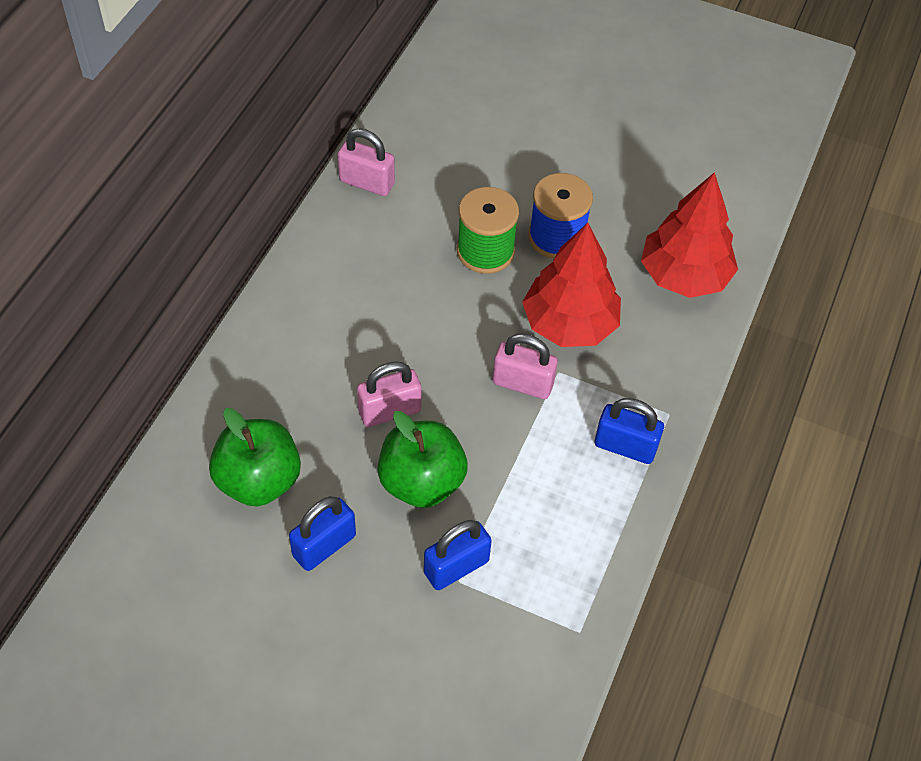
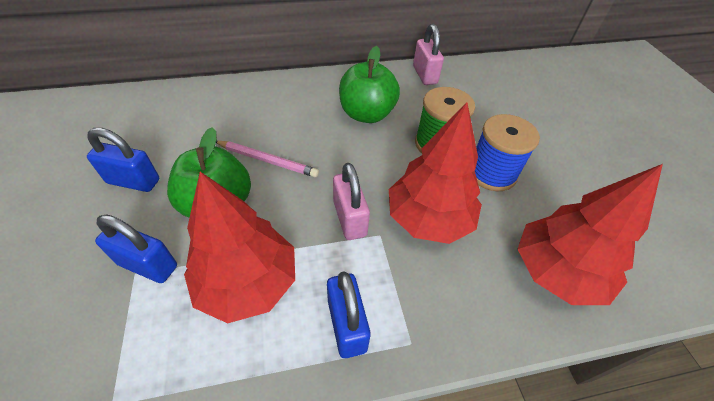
camera: 55 degrees right, 5 degrees down
(259, 480) = (172, 130): green apple -> green apple (367, 114)
(389, 411) = (267, 160): pink padlock -> pink pencil
(534, 496) = (248, 282): none -> red tree

